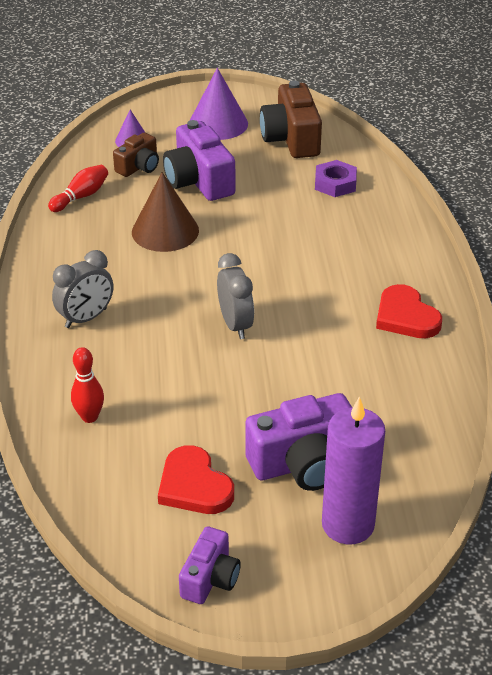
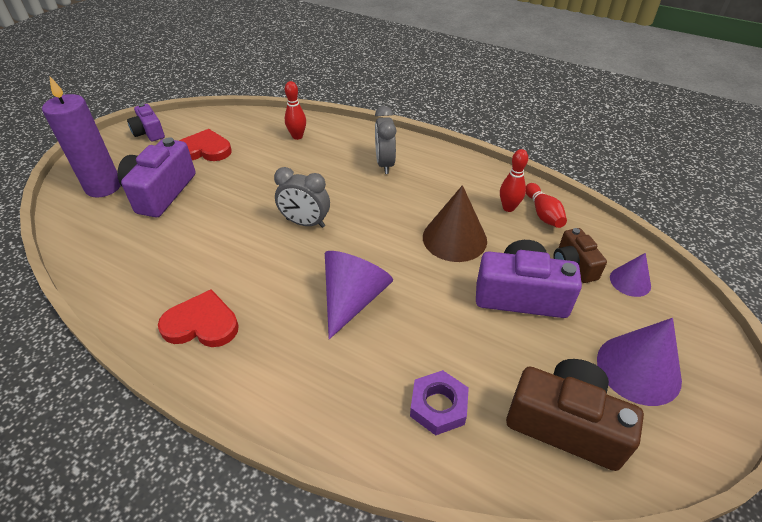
camera: 125 degrees right, 5 degrees up
(90, 216) = (508, 208): none -> red bowling pin
(293, 254) = (353, 299): none -> purple cone

